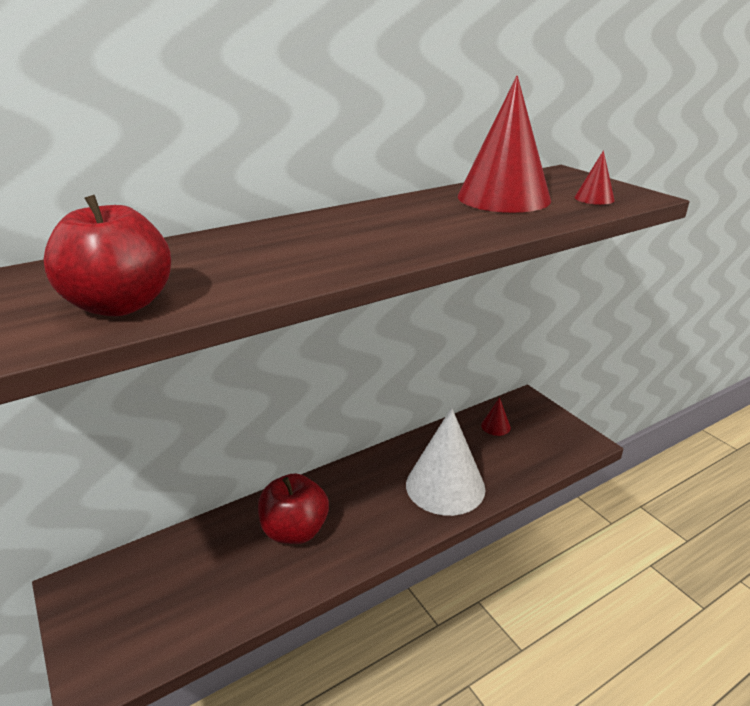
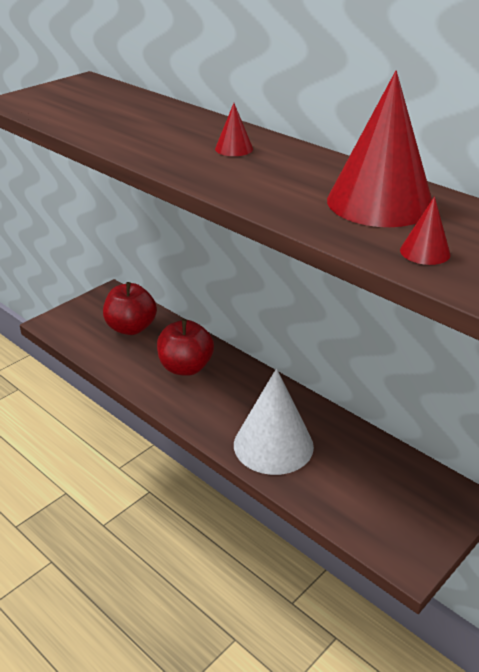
camera: 75 degrees right, 5 degrees up
(120, 305) = (71, 114): red apple -> red apple (131, 328)
(495, 426) = (392, 474): red cone -> red cone (234, 148)

